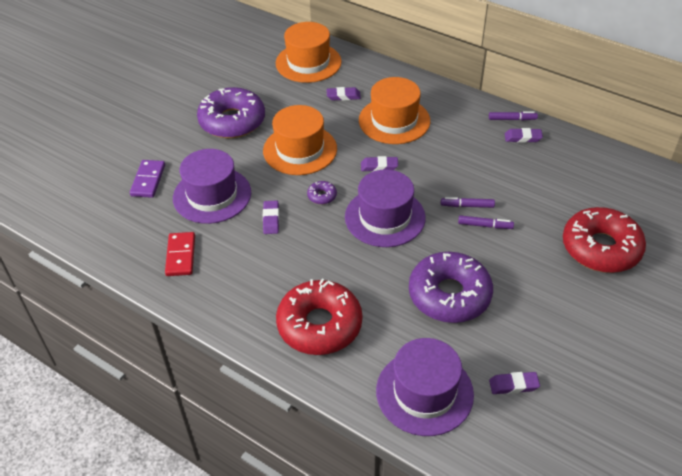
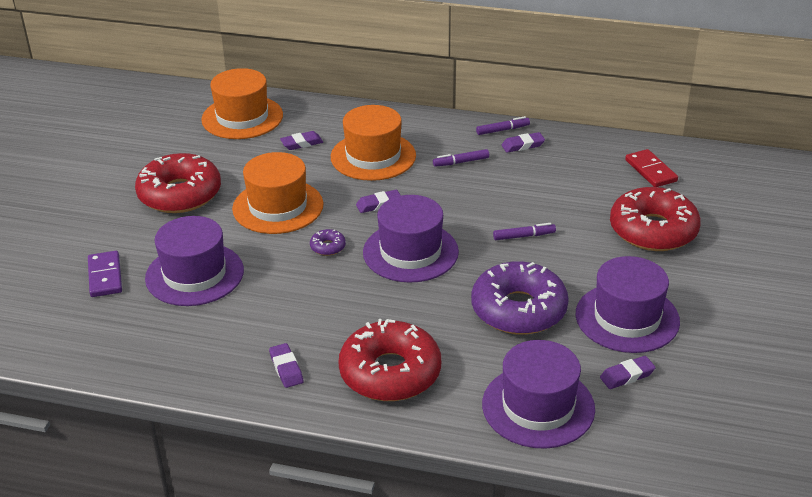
camera: 20 degrees left, 10 degrees down
(181, 256) = (188, 344): red domino -> red domino (651, 171)
(232, 121) = (180, 194): purple donut -> red donut
(271, 219) = (279, 283): purple eraser -> purple eraser (286, 368)
(467, 206) = (495, 221): purple marker -> purple marker (461, 162)
(539, 328) = (627, 318): none -> purple hat

